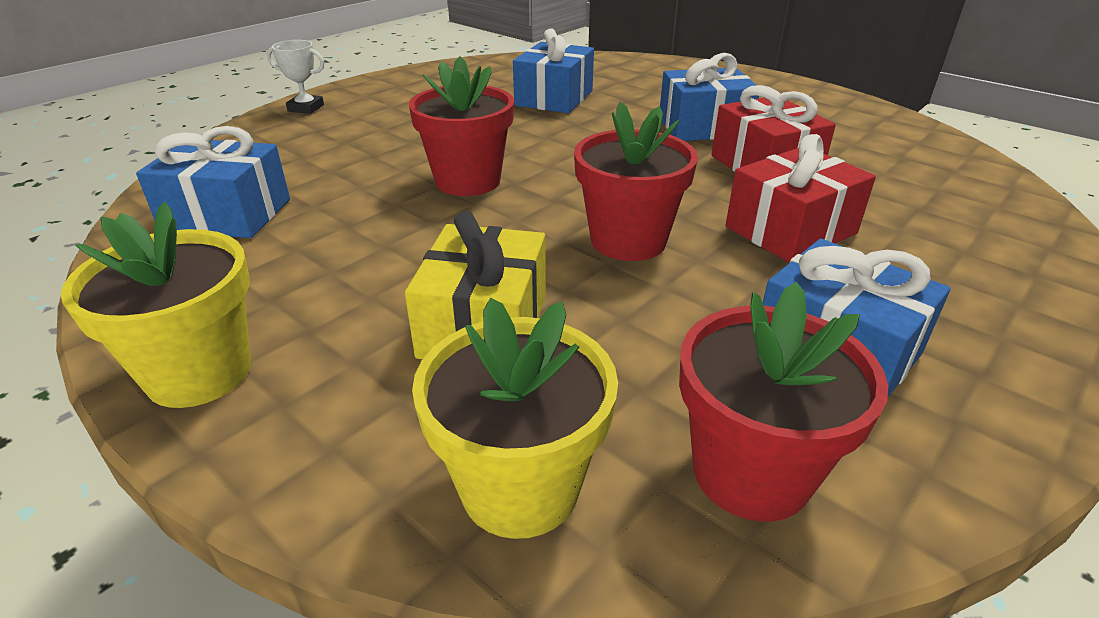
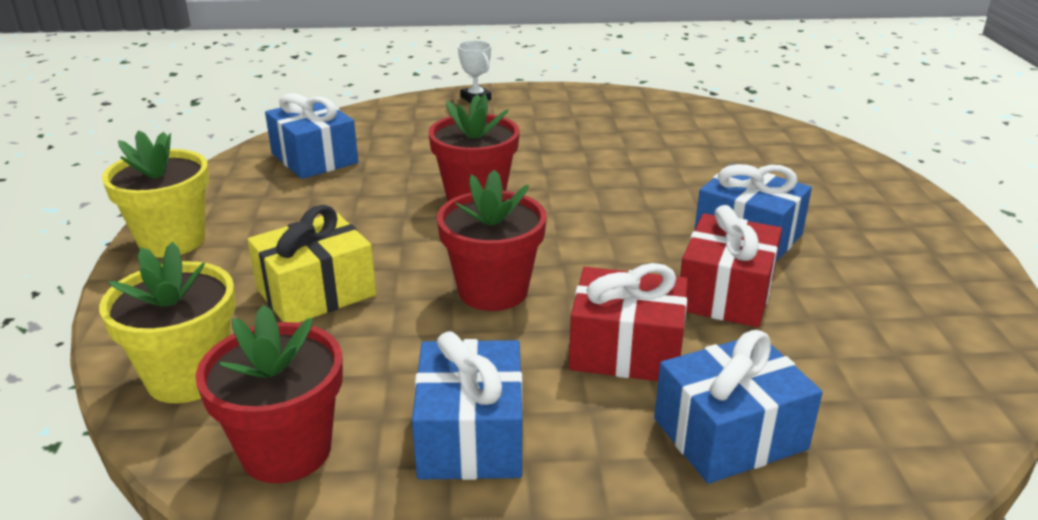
camera: 45 degrees right, 5 degrees down
(554, 98) = (668, 157): blue gift -> blue gift (730, 434)

